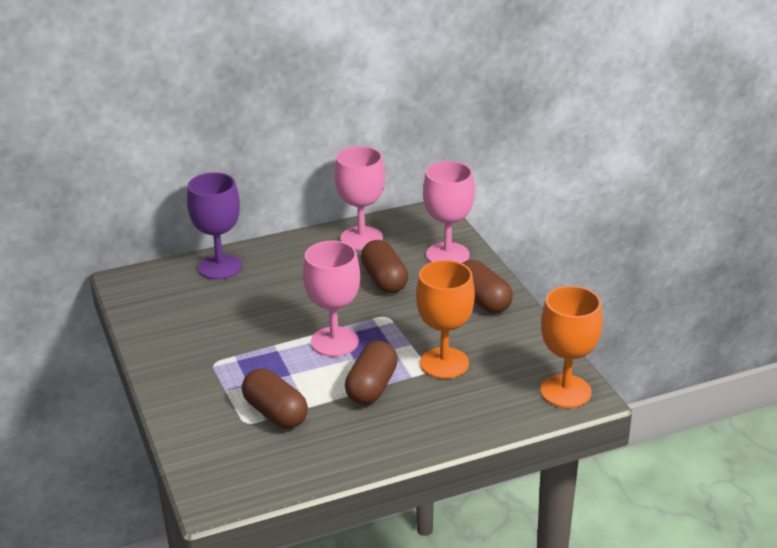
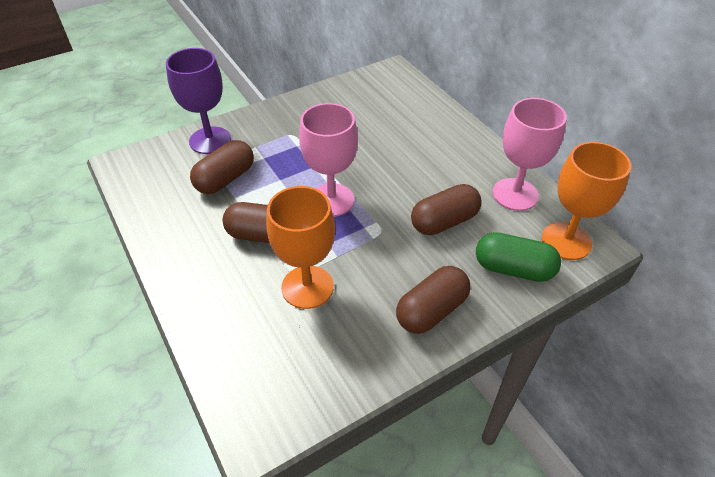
camera: 80 degrees right, 15 degrees up
(220, 267) = (429, 113): purple goblet -> purple goblet (210, 140)
(447, 255) = (513, 269): pink goblet -> green capsule
(565, 391) = (265, 410): orange goblet -> orange goblet (566, 241)

